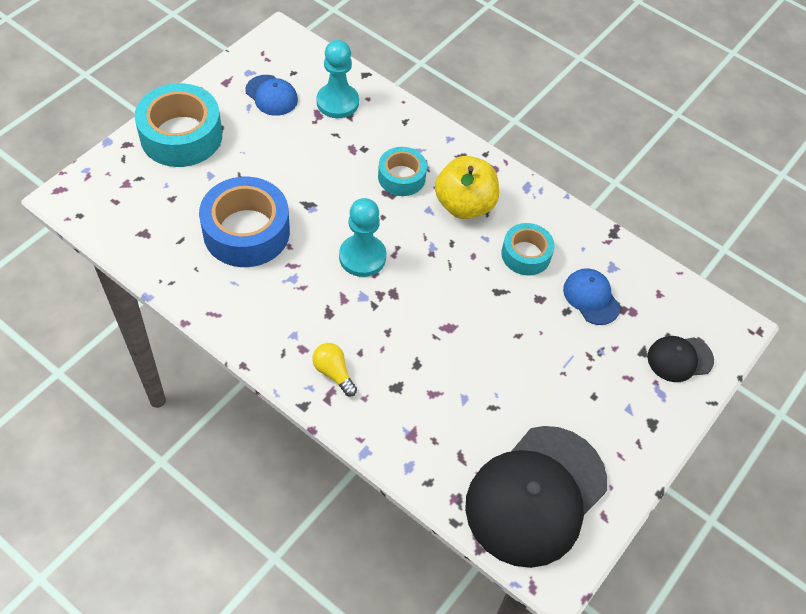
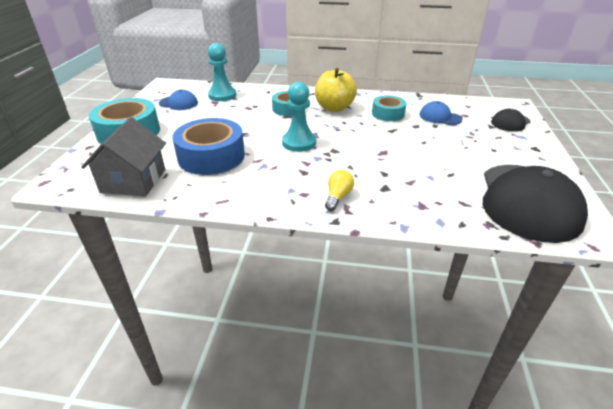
camera: 25 degrees left, 20 degrees down
(144, 234) = (133, 181): none -> grey house
(334, 373) = (338, 197): yellow light bulb -> yellow light bulb turned 90 degrees clockwise

